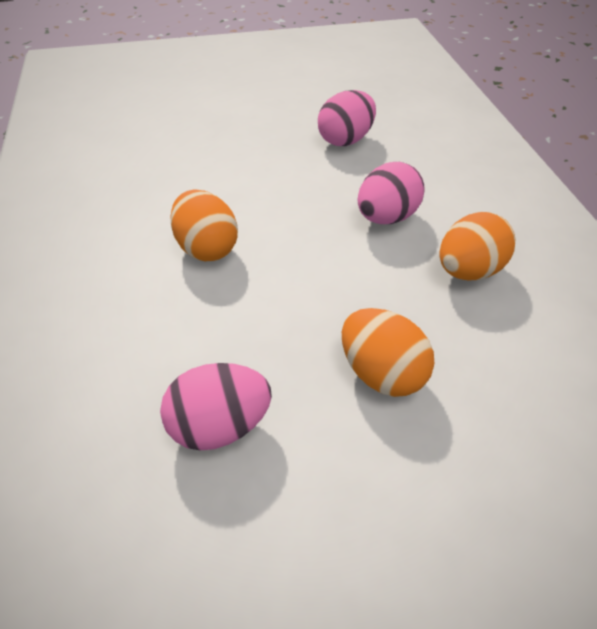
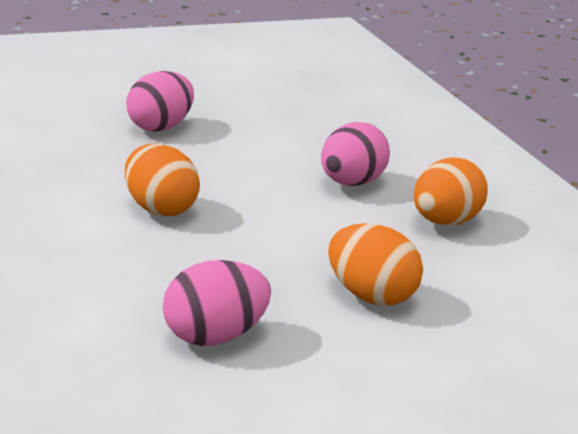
camera: 10 degrees left, 20 degrees down
(345, 140) = (292, 122): pink egg -> pink egg (161, 127)

